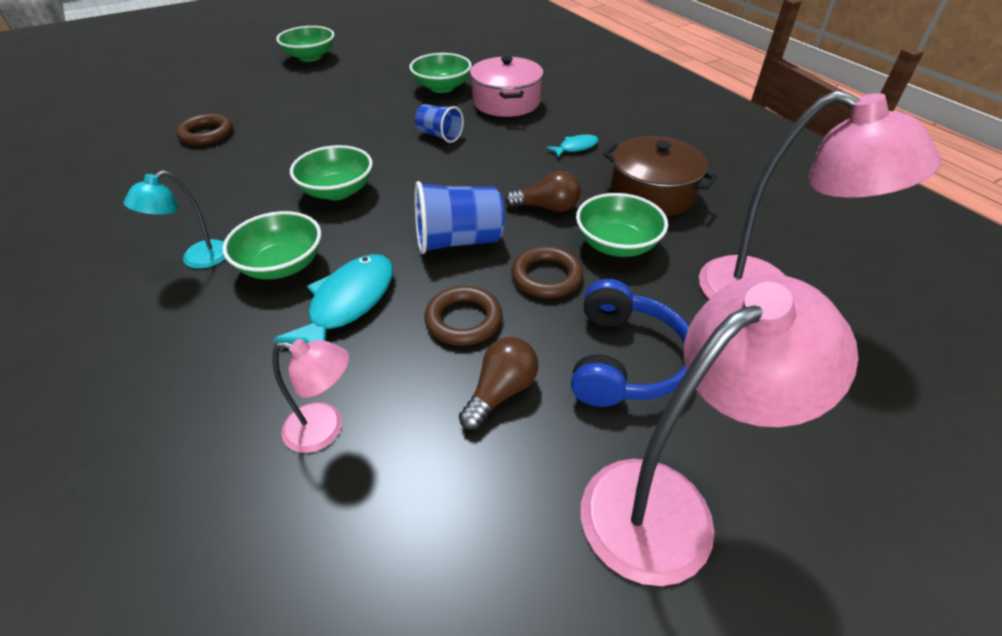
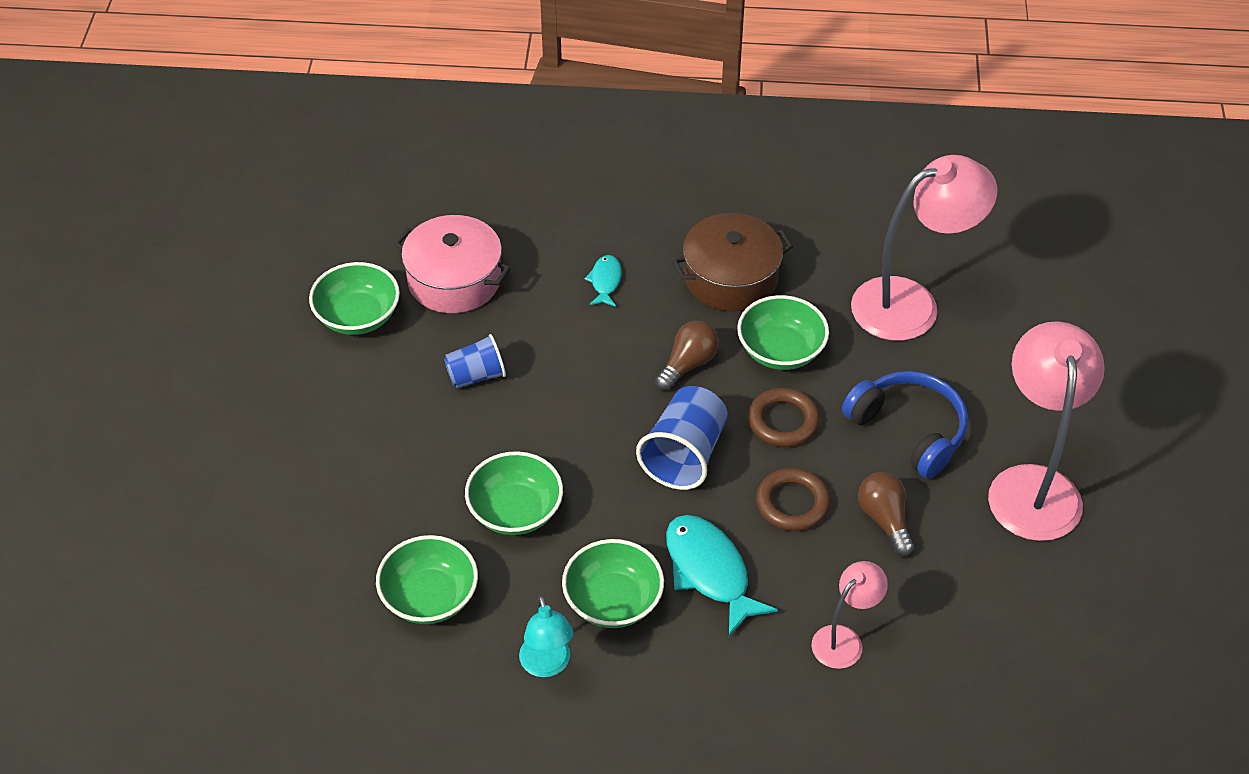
camera: 55 degrees left, 5 degrees up
(207, 134) = (262, 589): brown ring -> none
(310, 57) = (118, 407): green bowl -> green bowl (429, 597)

